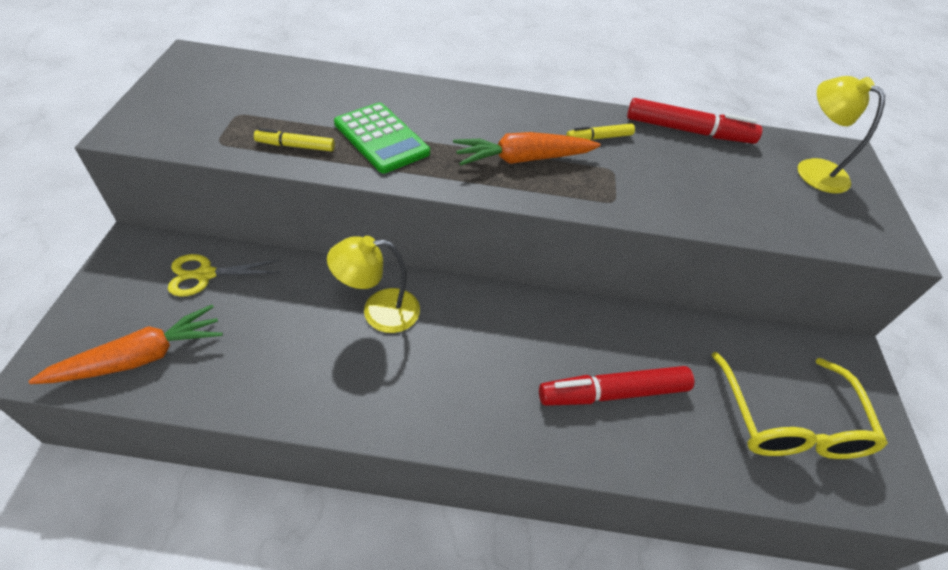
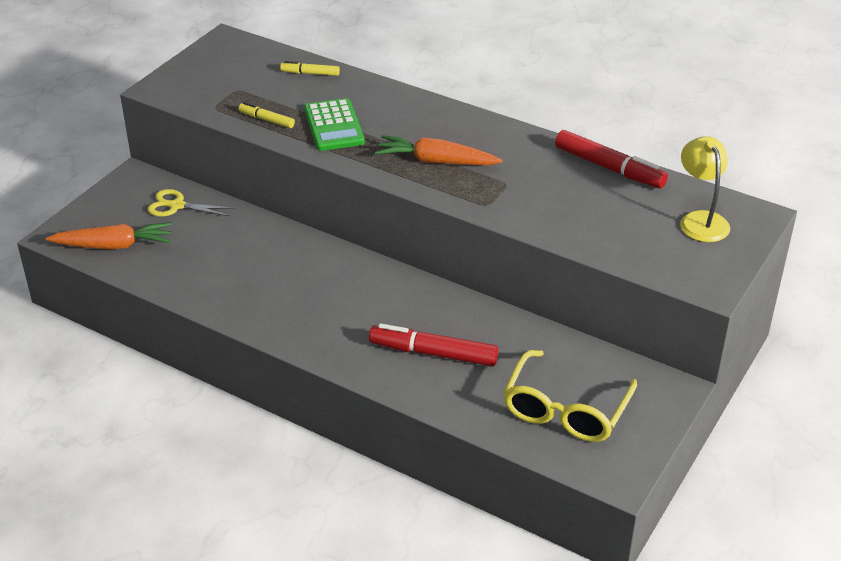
camera: 30 degrees right, 10 degrees down
(379, 311) = (288, 258): yellow lamp -> none
(599, 138) = (517, 158): yellow marker -> yellow marker (310, 73)

